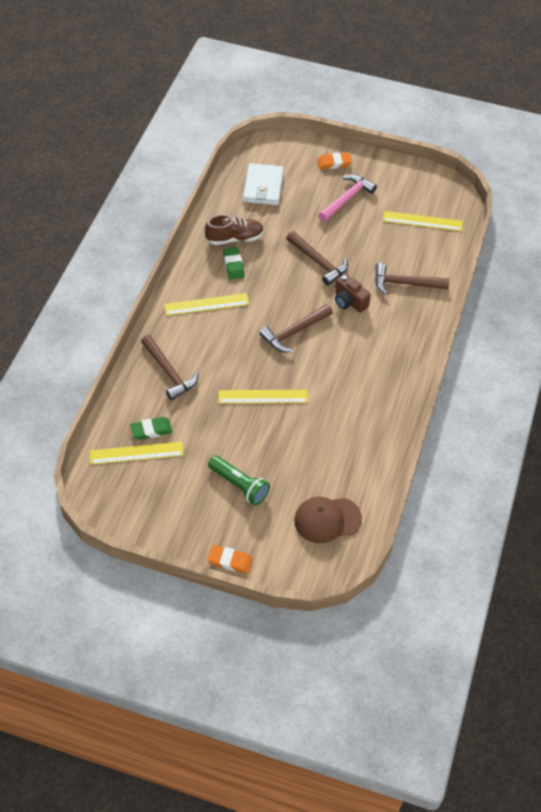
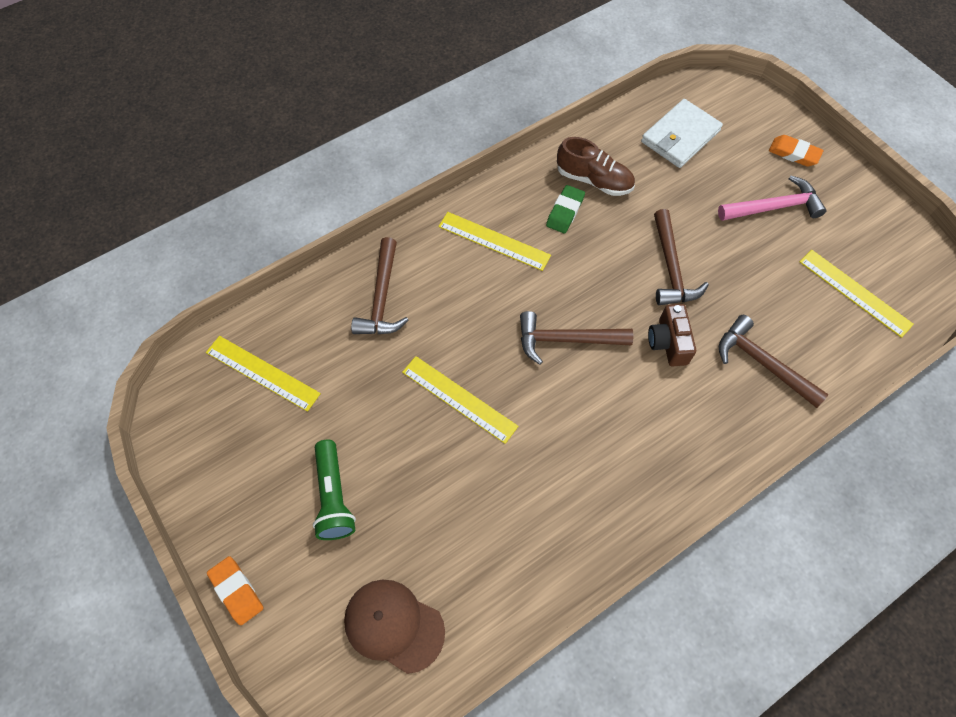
camera: 40 degrees right, 10 degrees up
(151, 430) = (302, 356): green eraser -> none

